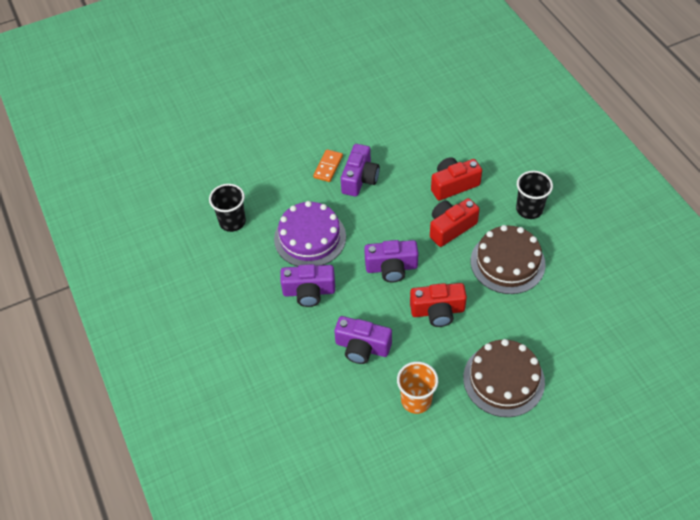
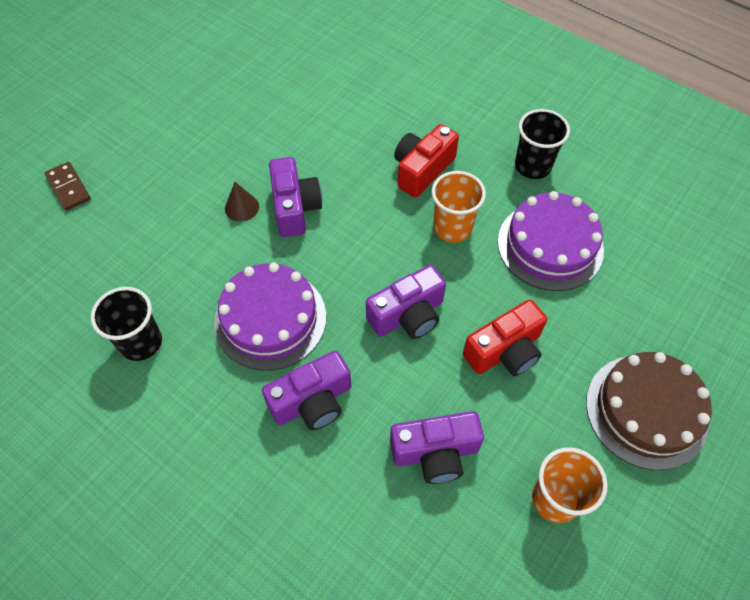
camera: 30 degrees left, 5 degrees up
(234, 118) = (69, 188): none -> brown domino
(328, 167) = (242, 207): orange domino -> brown cone
(451, 228) = (452, 228): red camera -> orange cup
(507, 262) = (550, 245): brown cake -> purple cake

